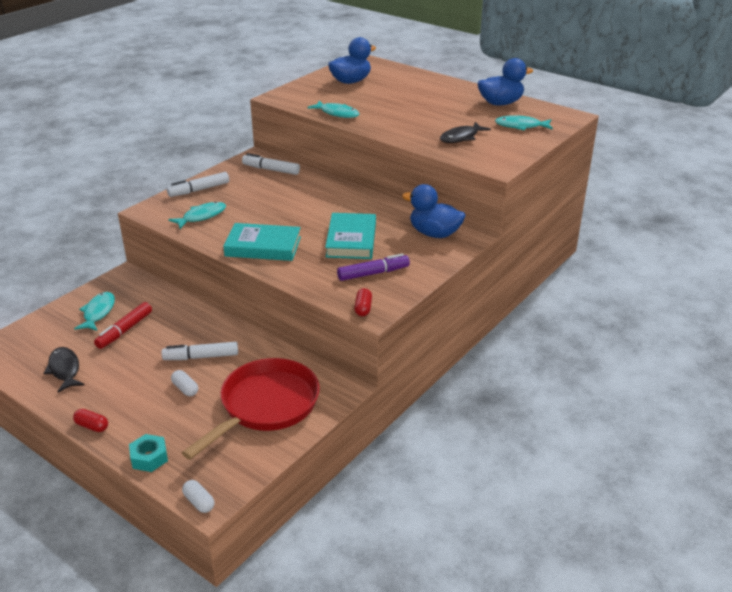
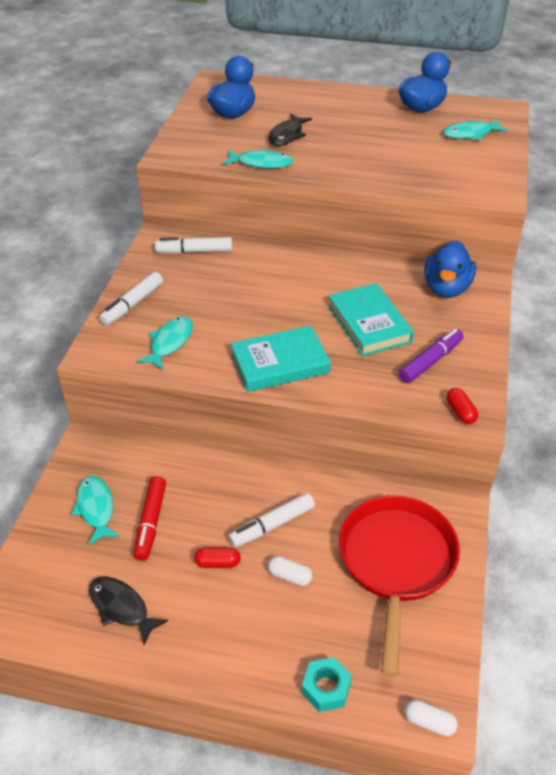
camera: 25 degrees left, 10 degrees up
(92, 426) = (222, 674): red capsule -> red capsule (218, 563)
(434, 234) = (446, 288): blue duck -> blue duck turned 75 degrees counterclockwise
(461, 137) = (426, 164): black fish -> black fish (287, 135)

